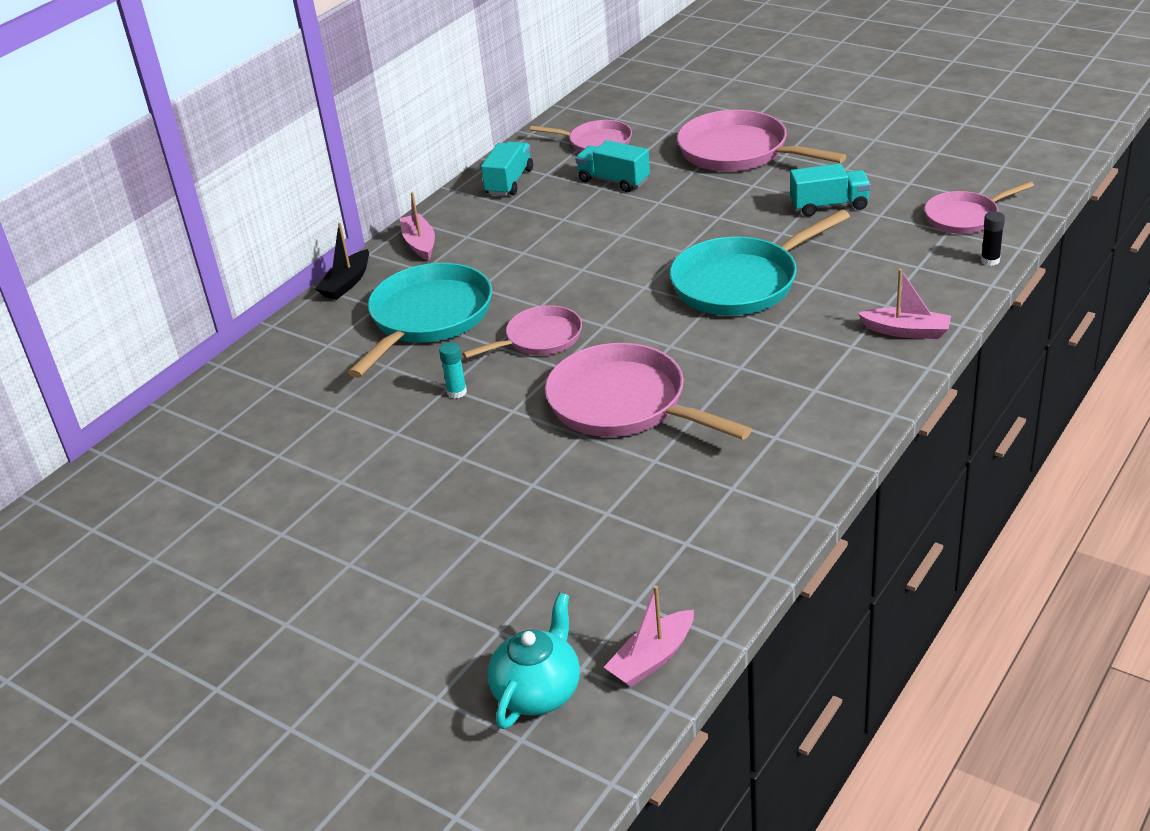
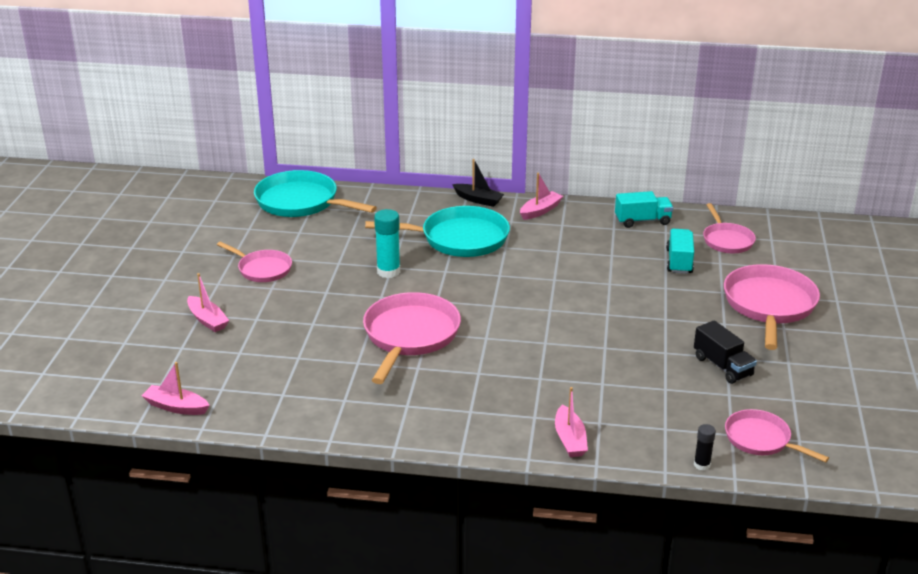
camera: 60 degrees right, 5 degrees down
(346, 283) = (478, 200): black boat -> black boat turned 150 degrees counterclockwise
(443, 590) = (207, 320): none -> pink boat
(457, 392) = (388, 271): turquoise glue stick -> turquoise glue stick, size x1.77
(538, 691) = (138, 374): turquoise teapot -> none
(539, 339) = (462, 285): pink pan -> pink pan (262, 269)
(741, 283) = (583, 349): turquoise pan -> turquoise pan (301, 202)
(829, 206) = (722, 366): turquoise truck -> black truck

